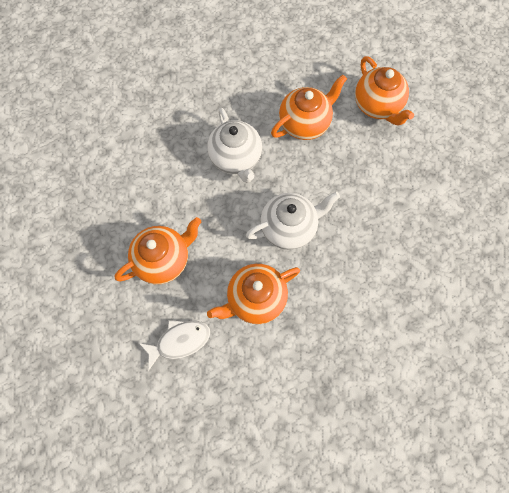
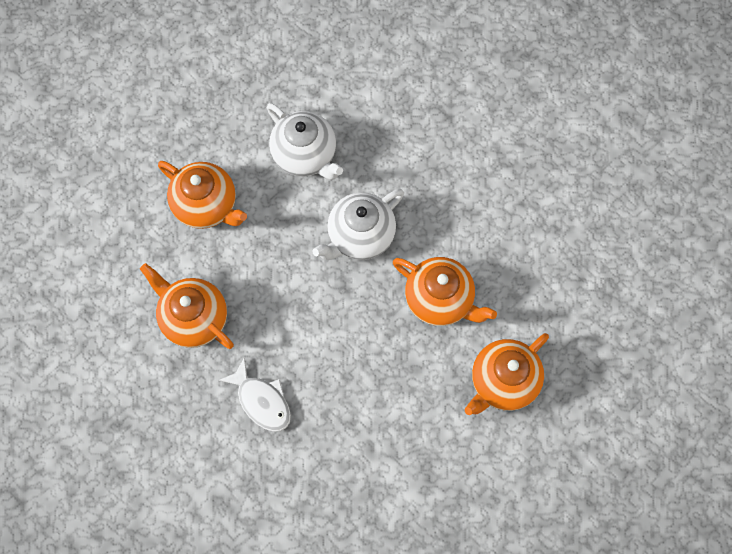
camera: 70 degrees right, 0 degrees up
(179, 341) = (122, 256): white fish -> white fish (261, 401)
(289, 228) = (292, 327): white teapot -> white teapot (305, 155)

